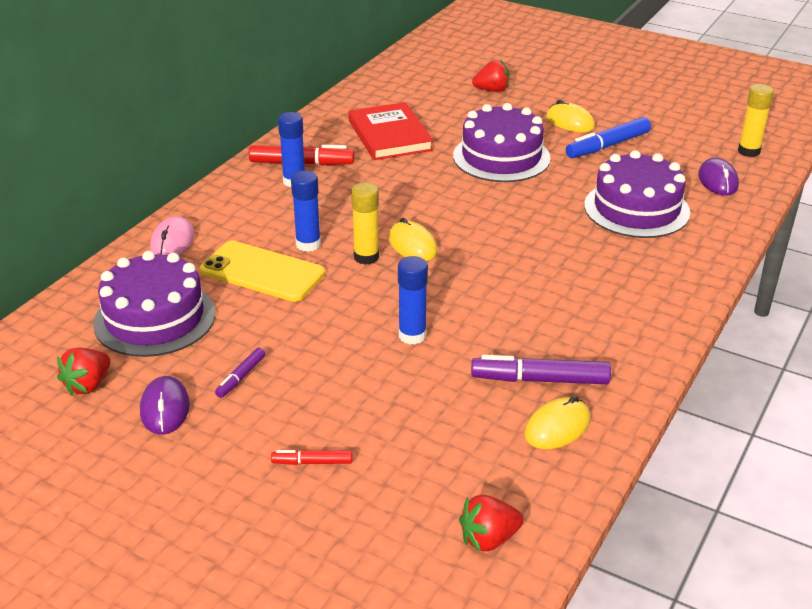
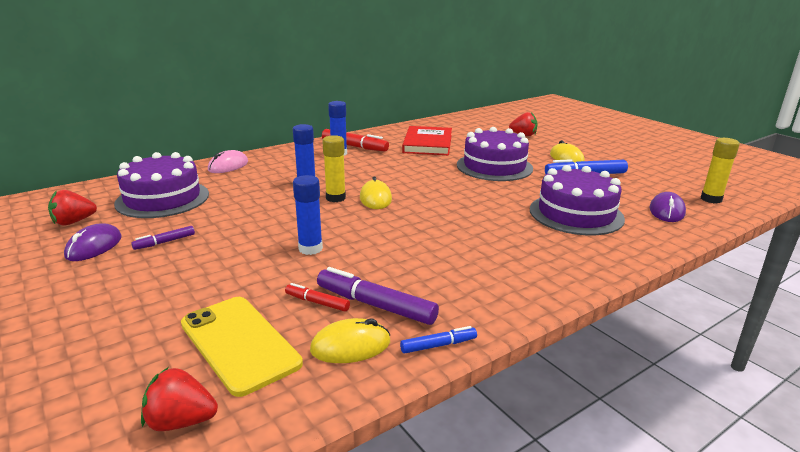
camera: 25 degrees right, 10 degrees down
(262, 272) = (259, 191): yellow phone -> yellow phone (239, 343)
(312, 462) = (132, 309): red marker -> red marker (317, 302)
(628, 401) = (438, 345): none -> blue marker

